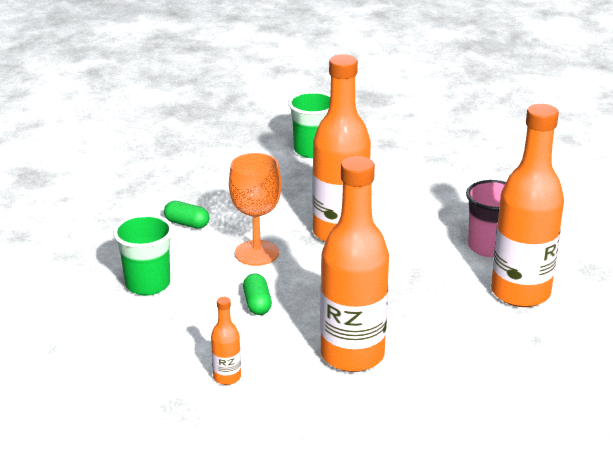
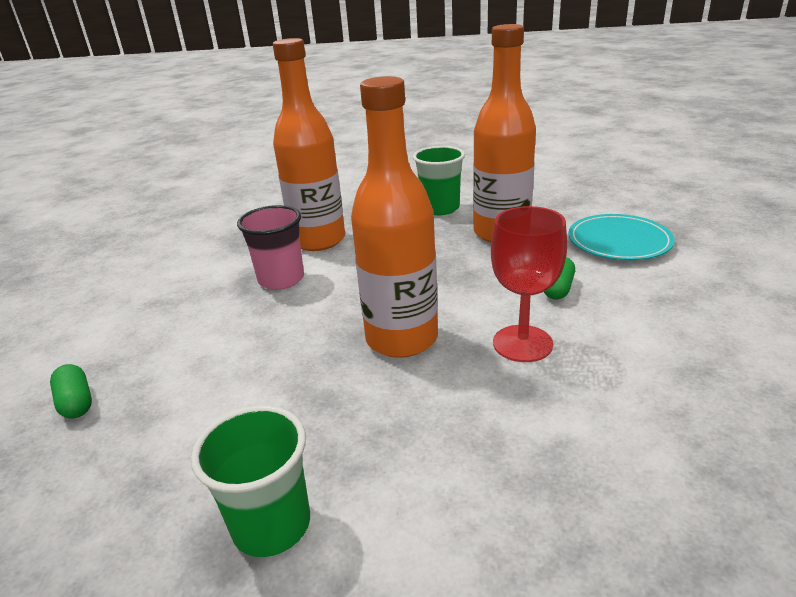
camera: 145 degrees left, 0 degrees up
(148, 284) = (684, 343): green cup -> green cup (440, 208)
(187, 223) = (600, 424): green capsule -> green capsule (76, 402)
(227, 377) = (619, 241): orange bottle -> turquoise plate
(257, 253) = (522, 343): orange goblet -> red goblet

